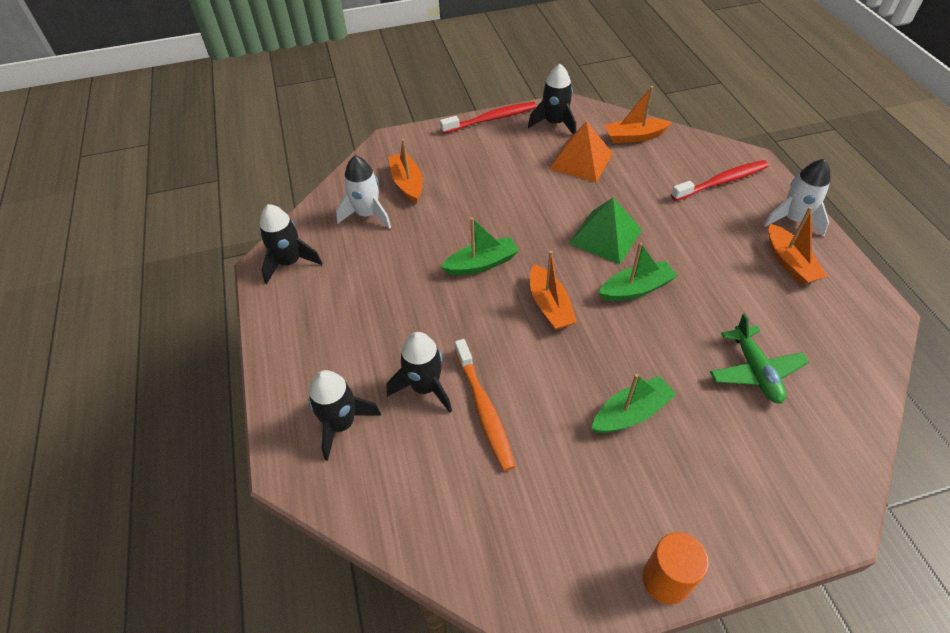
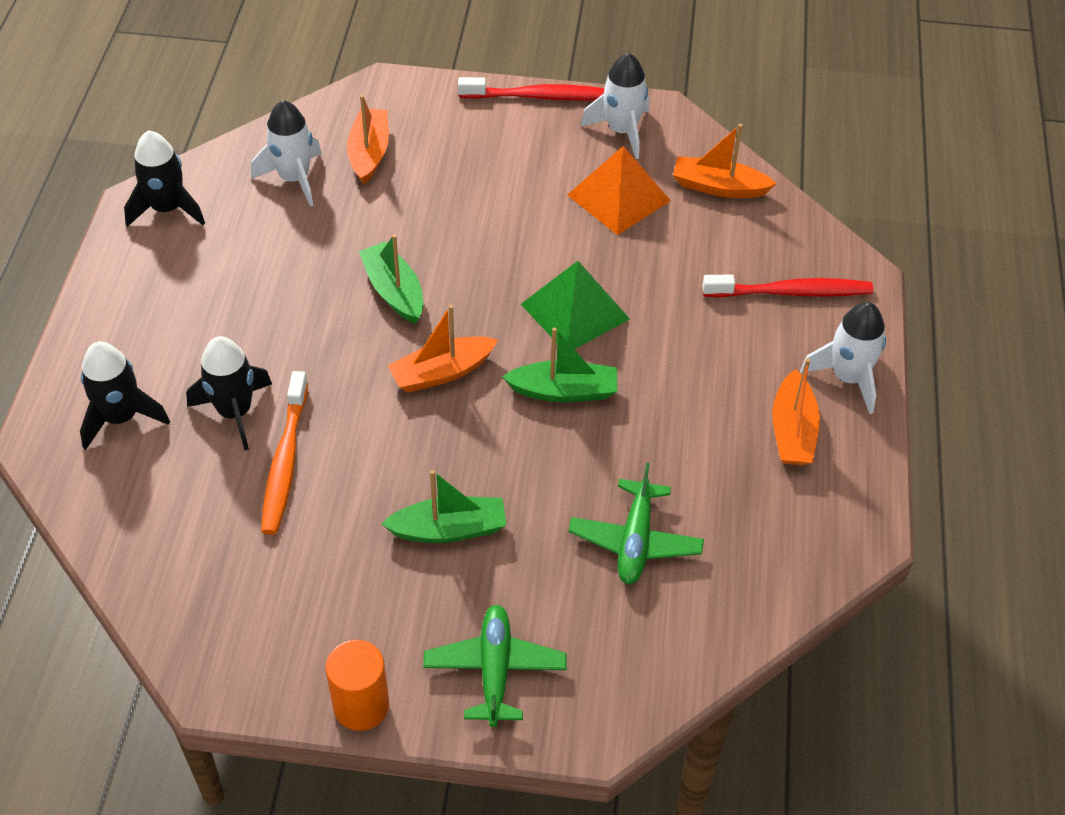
camera: 20 degrees right, 0 degrees up
(481, 264) = (394, 291): green boat -> green boat turned 120 degrees counterclockwise
(549, 305) = (442, 372): orange boat -> orange boat turned 60 degrees clockwise
(554, 123) = (621, 131): black rocket -> white rocket
(737, 506) = (495, 670): none -> green plane

